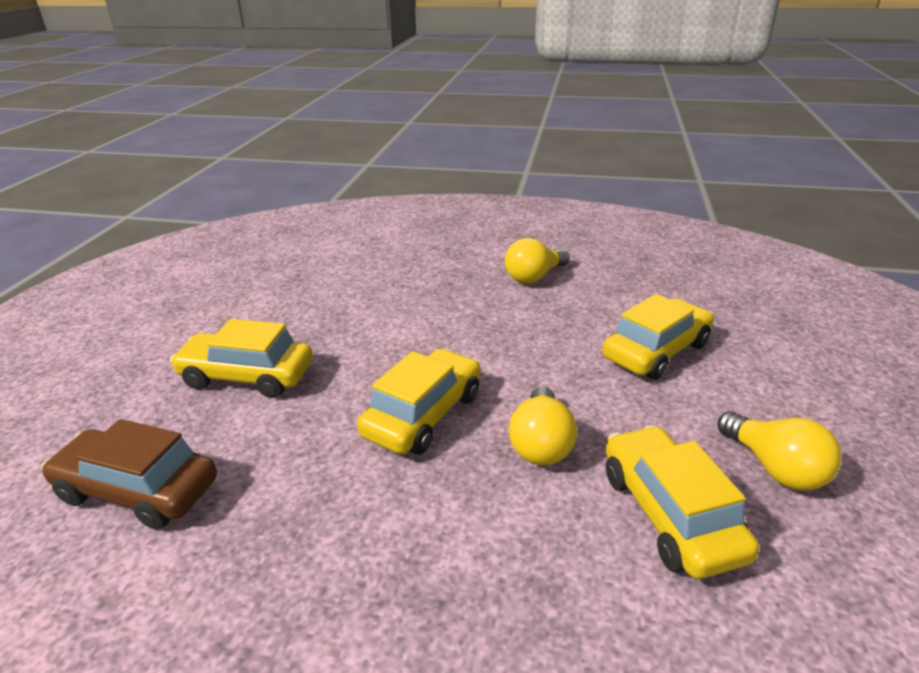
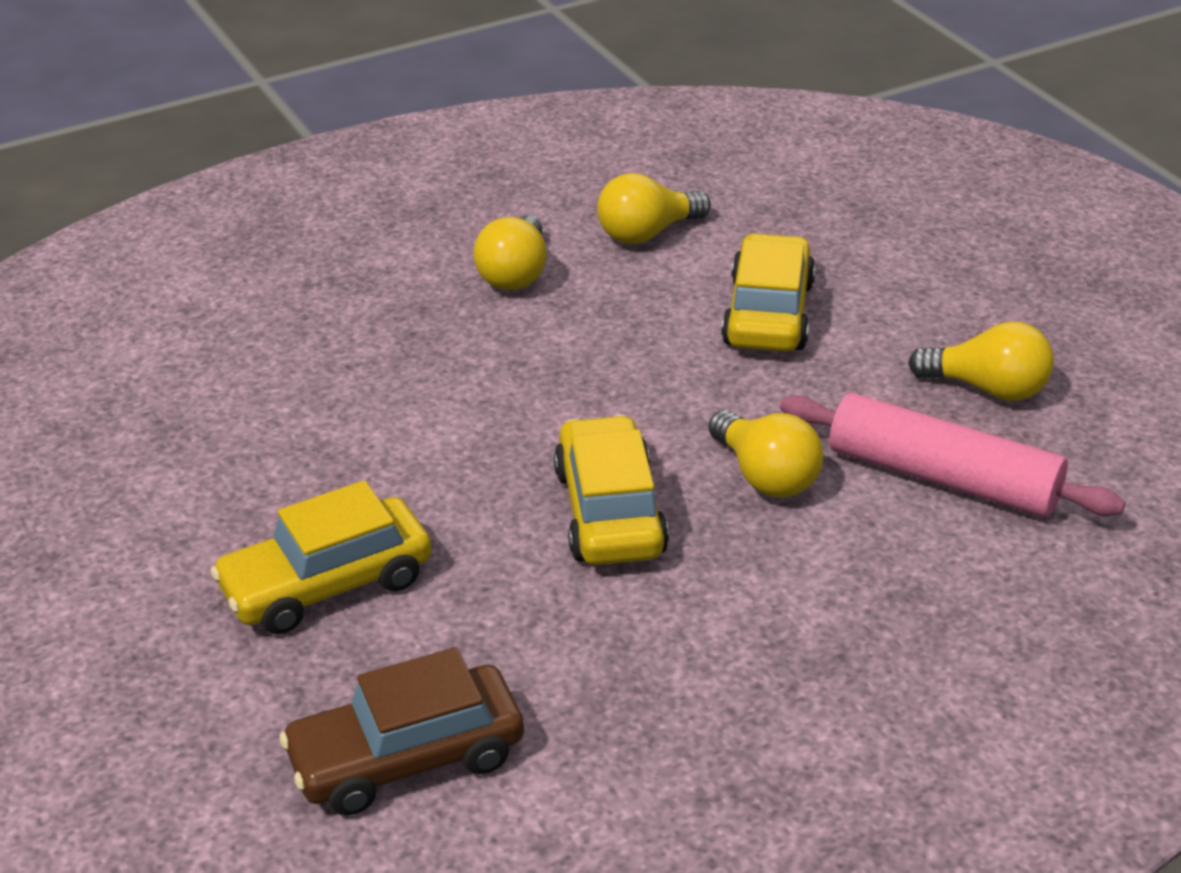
camera: 40 degrees left, 5 degrees up
(630, 284) = (647, 233): none -> yellow light bulb
(669, 513) = (943, 478): yellow car -> pink rolling pin

